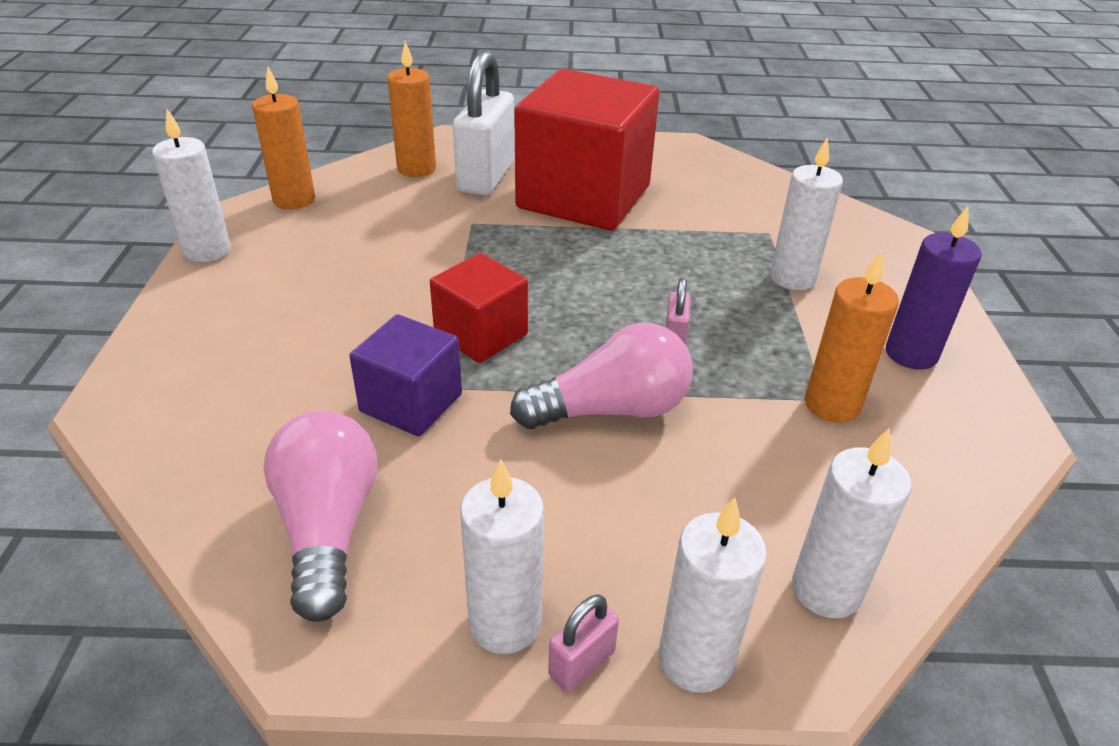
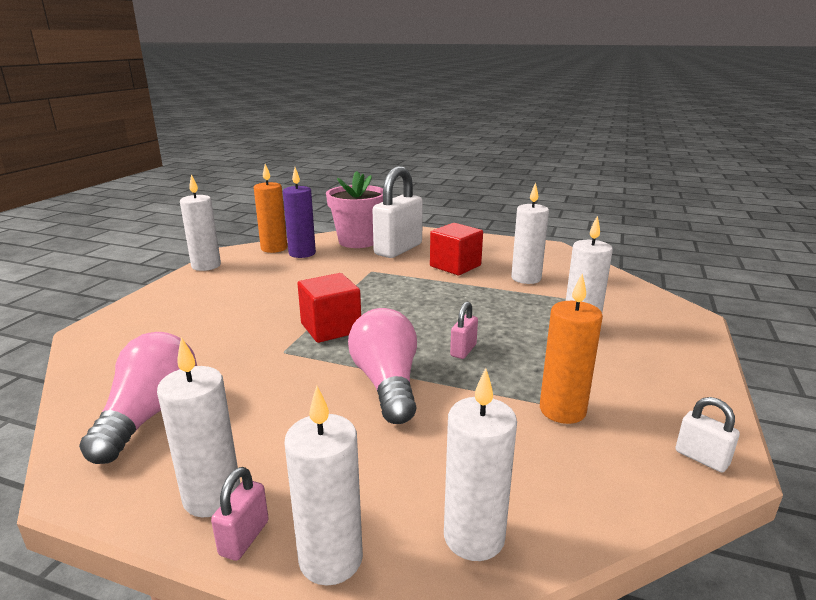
camera: 20 degrees right, 15 degrees down
(411, 403) = (257, 357): purple cube -> none
(416, 168) = (358, 241): orange candle -> pink flower pot
(581, 663) = (244, 538): pink padlock -> pink padlock turned 45 degrees counterclockwise
(583, 197) = (455, 266): red cube -> red cube, size x0.51
(611, 410) = (387, 383): pink light bulb -> pink light bulb turned 105 degrees counterclockwise
(687, 206) = (526, 278): none -> white candle
(911, 354) = (653, 389): purple candle -> purple candle (302, 253)
(995, 435) = (701, 458): none -> white padlock

